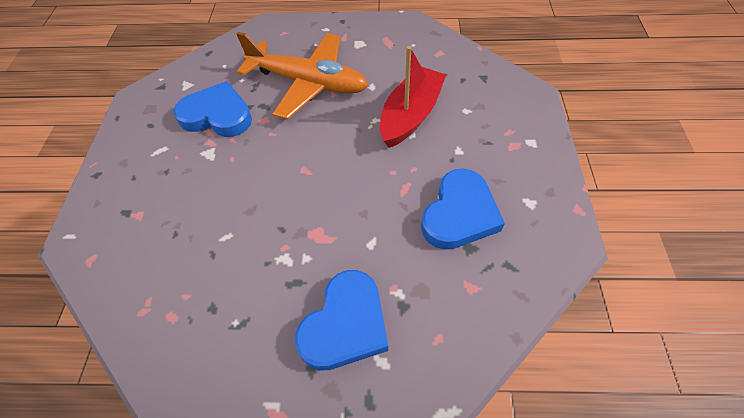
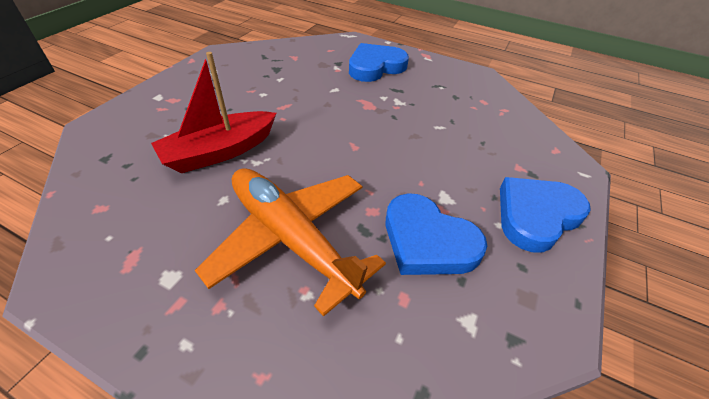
camera: 160 degrees left, 10 degrees down
(459, 214) = (263, 81): blue heart -> blue heart (536, 215)

